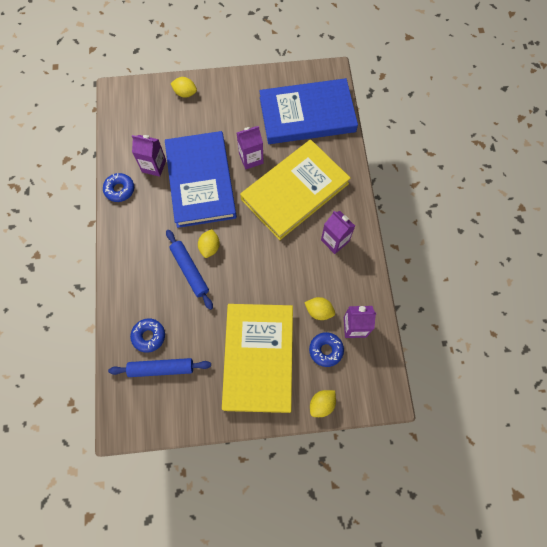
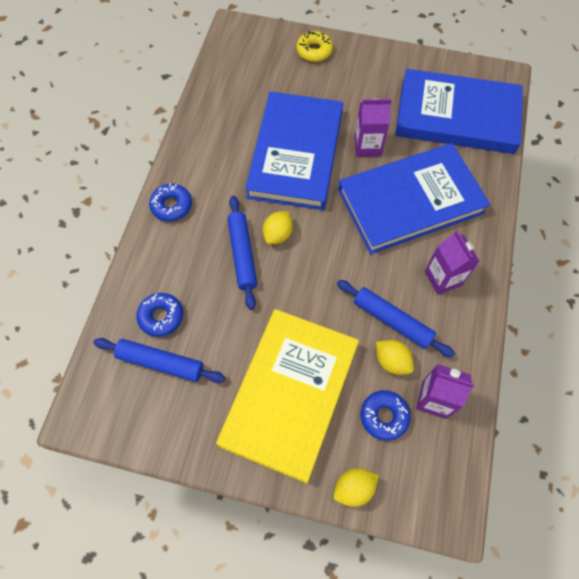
camera: 20 degrees right, 5 degrees down
(119, 189) = (195, 134): blue donut -> blue donut (171, 206)
(154, 166) = (246, 120): purple carton -> none
(185, 93) = (314, 51): yellow lemon -> yellow donut
(294, 191) = (410, 201): yellow book -> blue book
(310, 283) = (392, 321): none -> blue rolling pin

